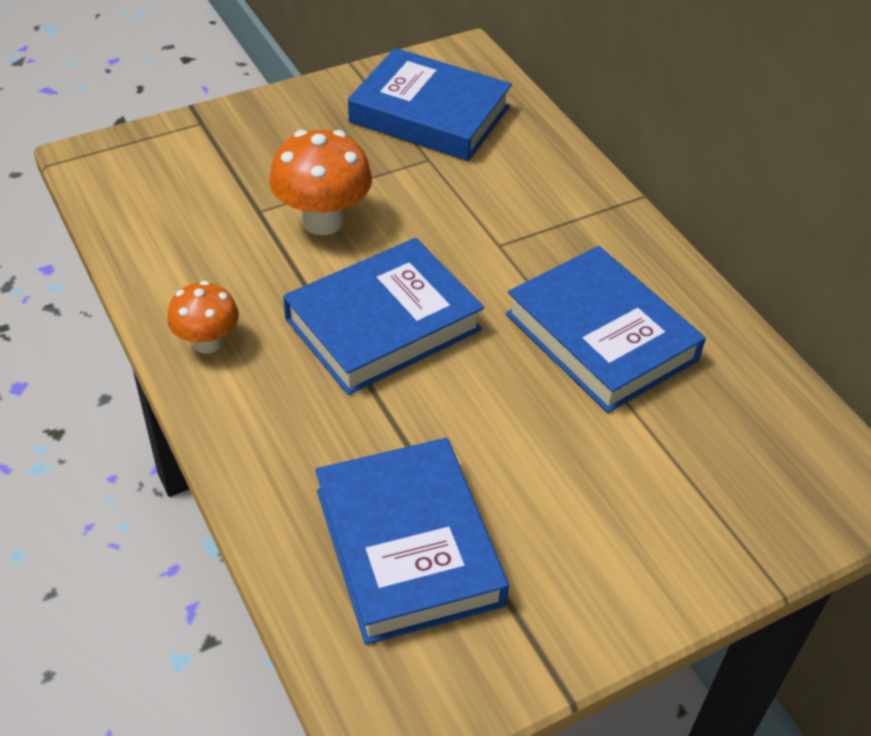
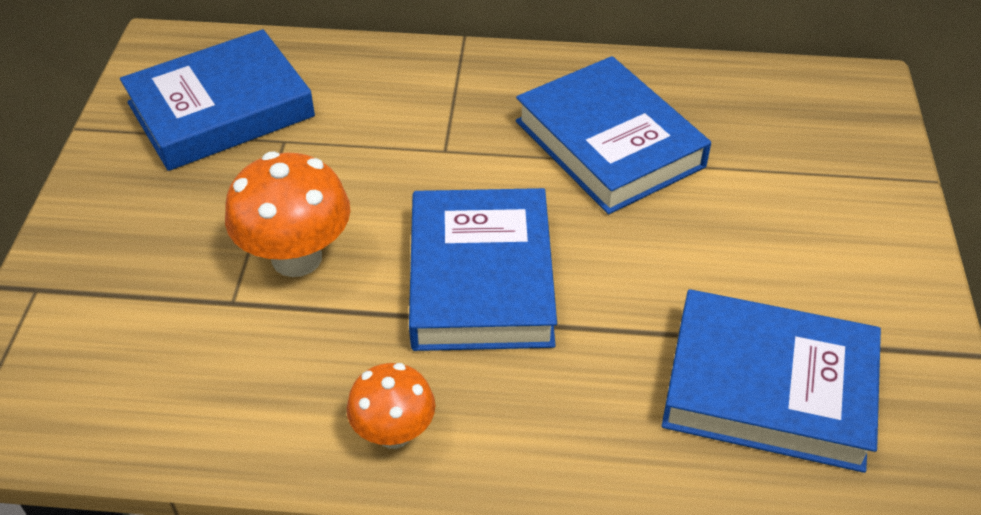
camera: 55 degrees left, 0 degrees up
(601, 337) = (609, 144): blue book -> blue book turned 60 degrees clockwise

